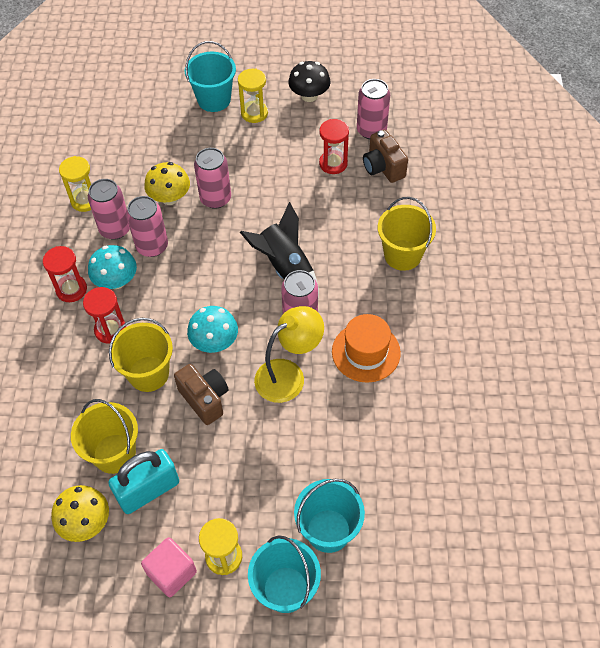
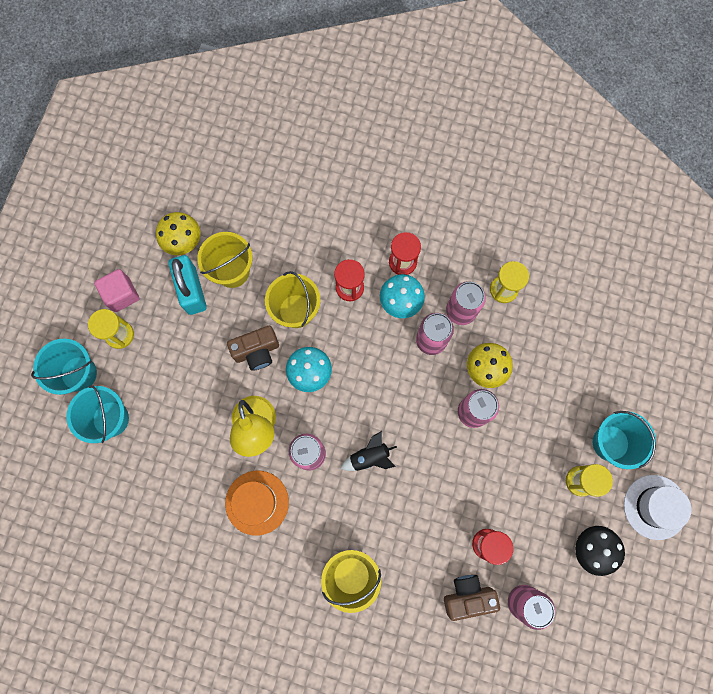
camera: 105 degrees right, 20 degrees up
(259, 64) = (655, 507): none -> white hat
(286, 268) = (369, 457): black rocket -> black rocket, size x0.62

